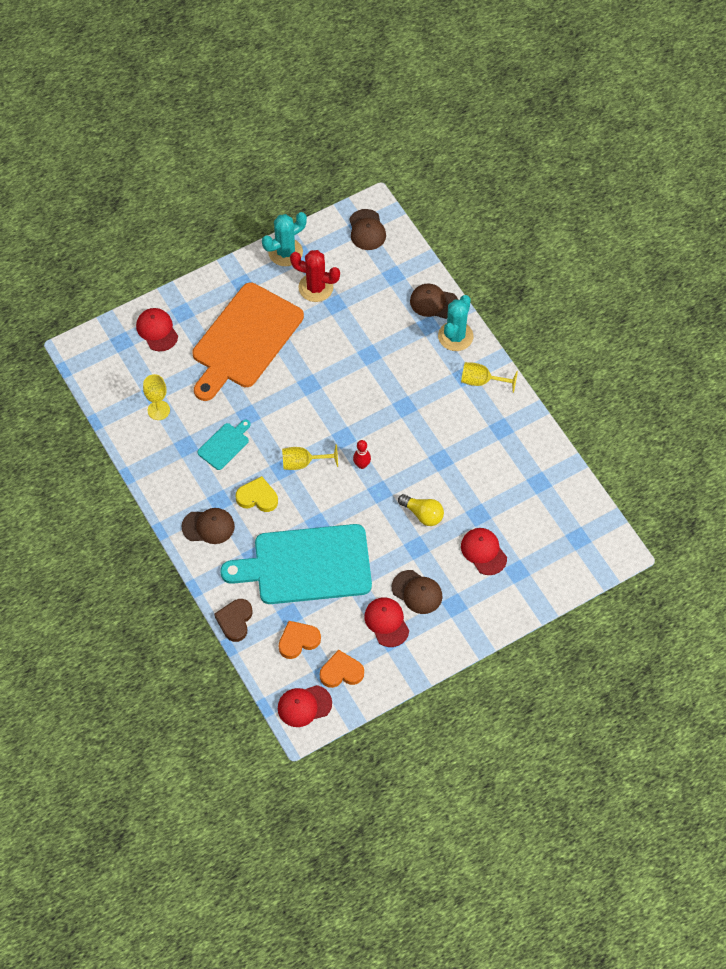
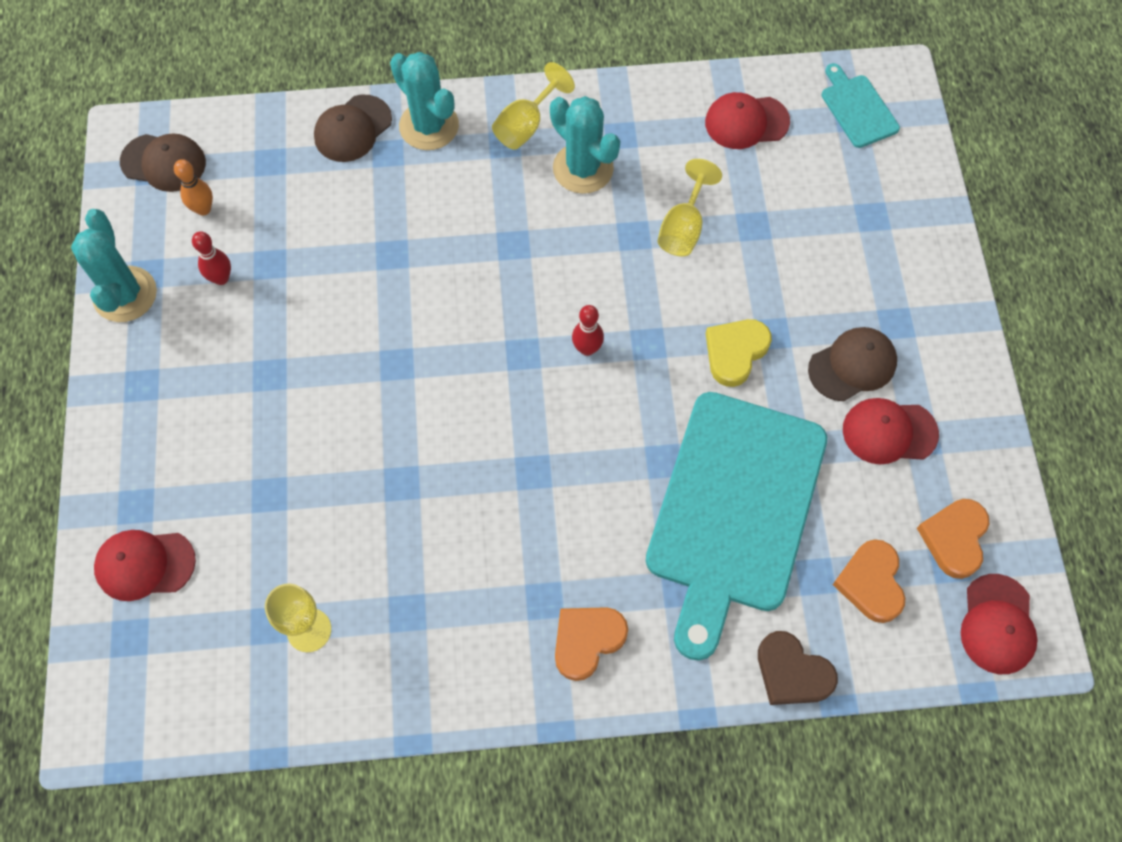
camera: 65 degrees left, 5 degrees up
(208, 526) = (587, 640): brown cap -> orange heart
(225, 445) = (439, 545): turquoise cutting board -> turquoise cutting board (857, 108)
(245, 339) = (252, 426): orange cutting board -> none
(257, 497) = (568, 534): yellow heart -> yellow heart (735, 352)
(303, 463) = (539, 434): yellow goblet -> yellow goblet (683, 227)
(315, 287) = (221, 278): red cactus -> red bowling pin
(350, 260) = (203, 209): none -> orange bowling pin
(423, 514) = (718, 300): yellow light bulb -> none
(469, 419) = (583, 168): none -> turquoise cactus
(483, 552) = (820, 245): red cap -> red cap (746, 122)

